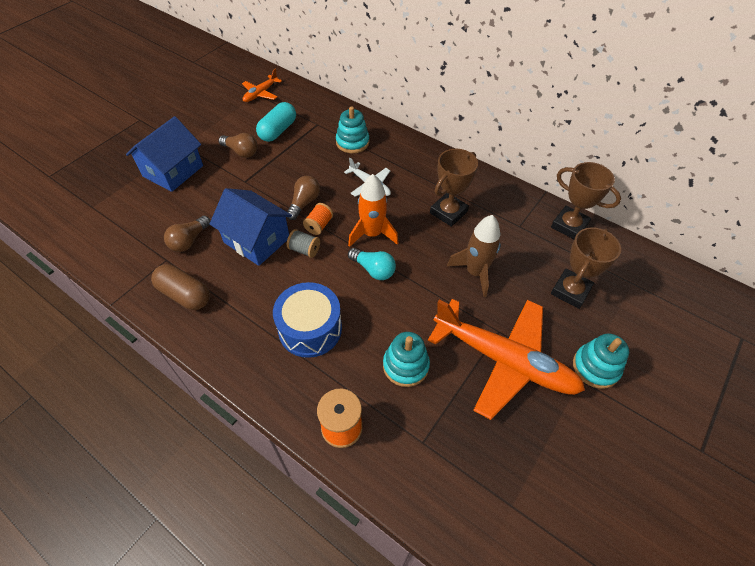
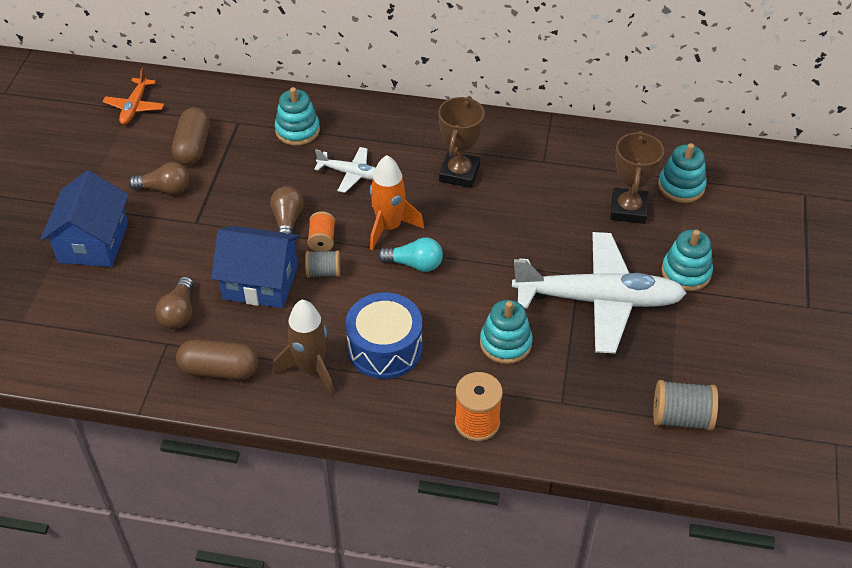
camera: 25 degrees left, 5 degrees down
(278, 131) = (193, 147): turquoise capsule -> brown capsule
(475, 272) = (524, 227): brown rocket -> brown rocket (310, 369)
(503, 360) = (598, 300): orange plane -> white plane
(524, 511) = (681, 418): none -> grey spool
(569, 226) = (594, 142): brown trophy -> none
(627, 288) = (681, 186): none -> turquoise stacking toy

